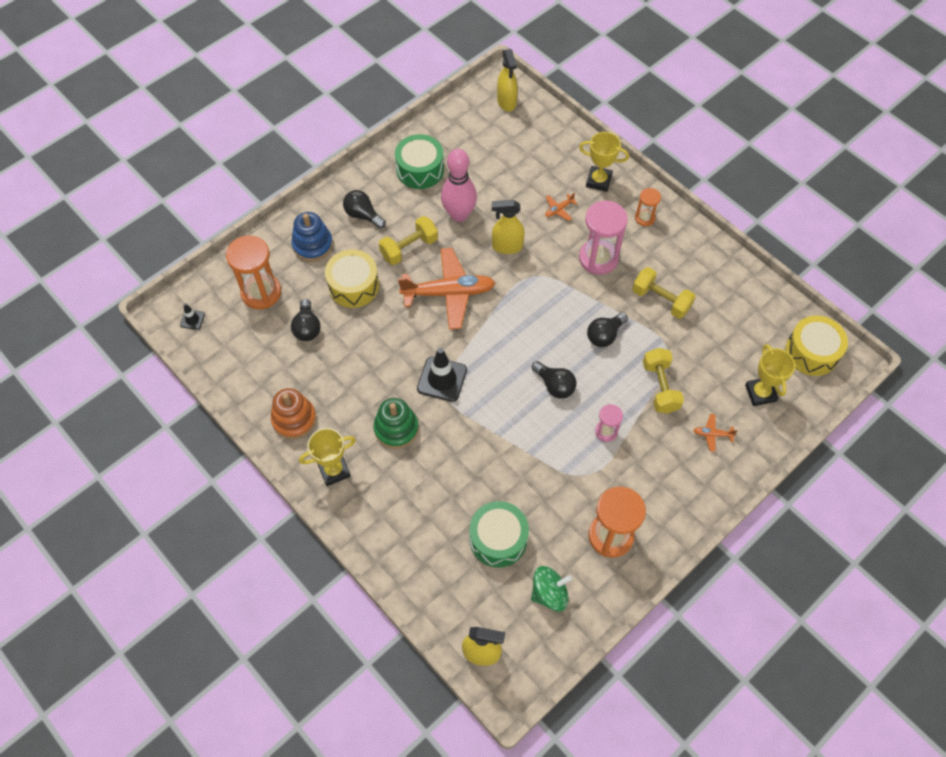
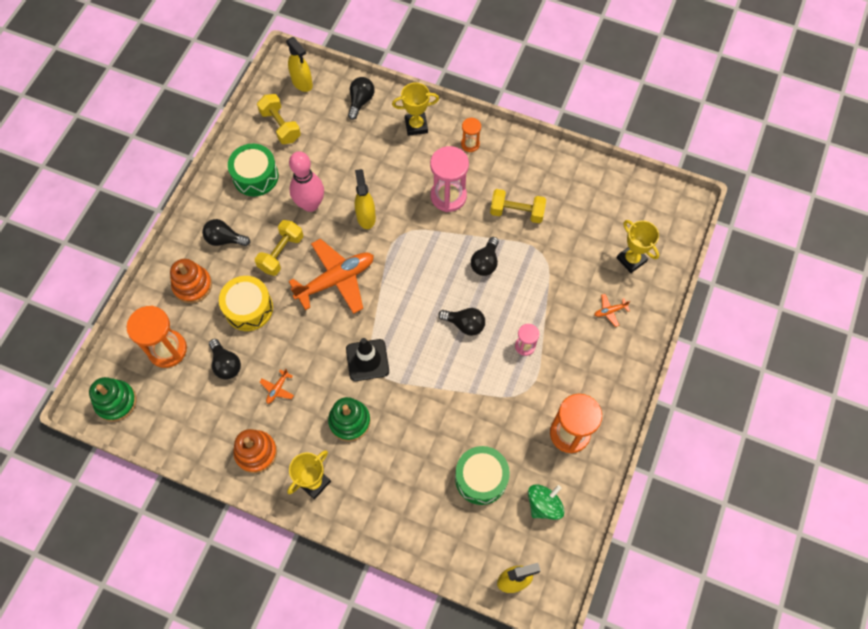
camera: 25 degrees left, 5 degrees up
(192, 319) = (116, 402): black traffic cone -> green stacking toy
(312, 245) = (192, 285): blue stacking toy -> orange stacking toy
(507, 246) = (366, 217): yellow spray bottle -> yellow spray bottle turned 105 degrees clockwise
(555, 139) = (360, 101): none -> black light bulb
(559, 210) = (394, 165): orange plane -> orange plane (277, 389)
(660, 387) = (550, 289): yellow dumbbell -> yellow dumbbell (280, 126)
(811, 352) = (655, 207): yellow drum -> none

